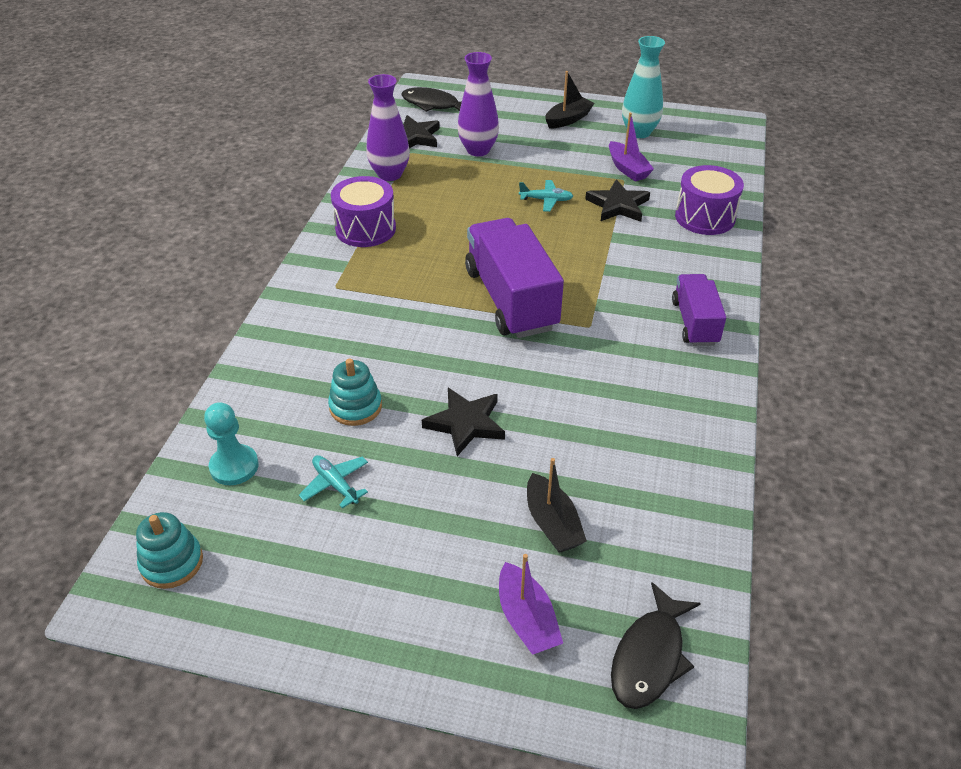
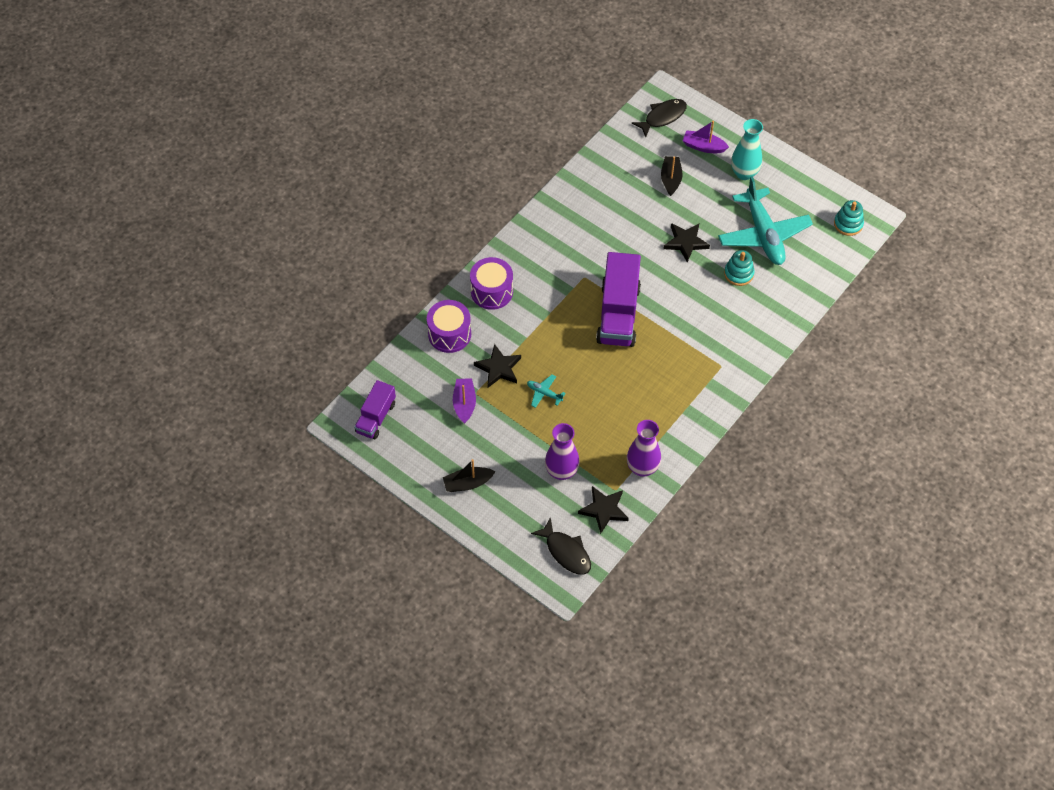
camera: 155 degrees left, 15 degrees up
(234, 466) = (810, 262): turquoise pawn -> none
(335, 484) = (763, 234): turquoise plane -> turquoise plane, size x2.44
(365, 229) = (682, 413): purple drum -> purple drum (492, 291)
(526, 619) = (703, 146): purple boat -> purple boat turned 75 degrees counterclockwise
(639, 132) = (424, 443): turquoise vase -> turquoise vase (744, 173)
(694, 323) = (523, 256): purple truck -> purple truck (376, 417)

